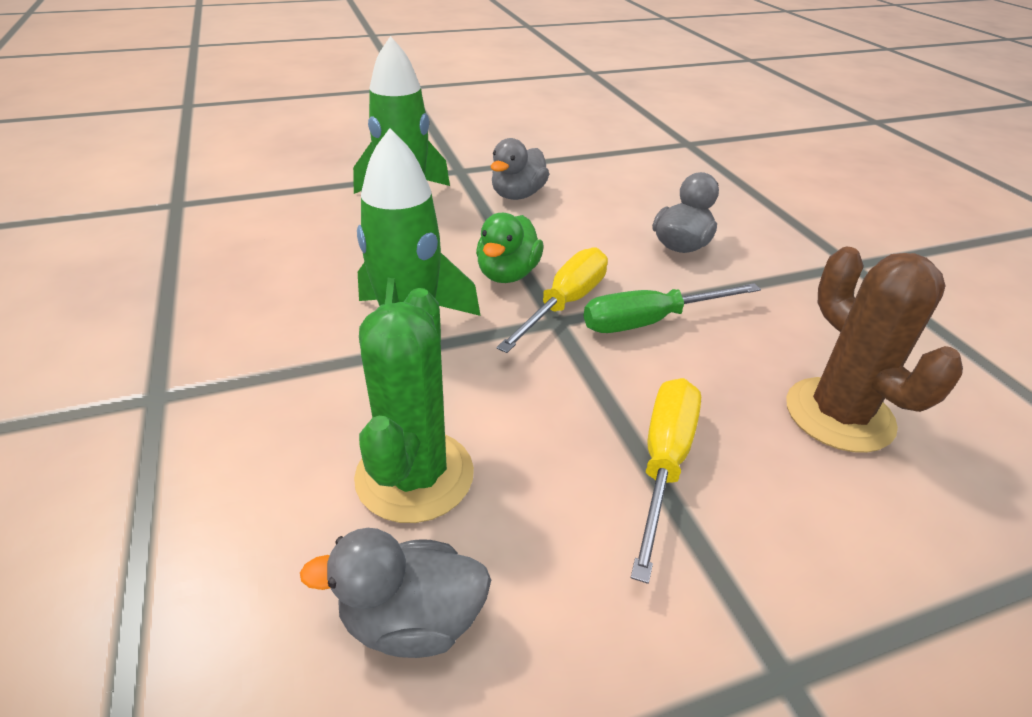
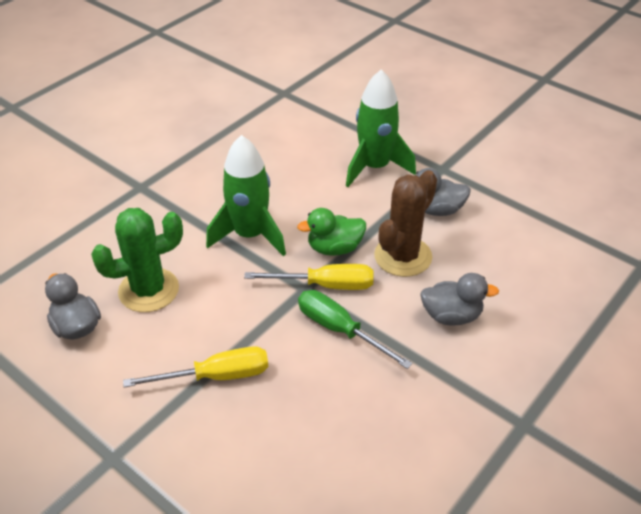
camera: 60 degrees right, 5 degrees up
(839, 415) = (314, 446): brown cactus -> brown cactus (403, 256)

